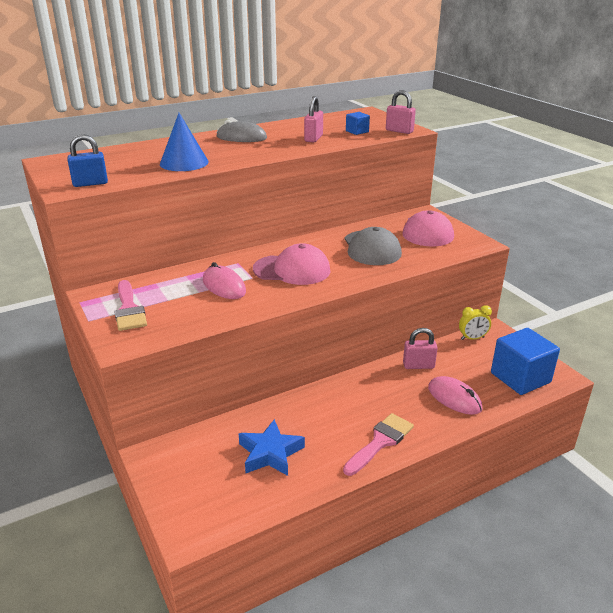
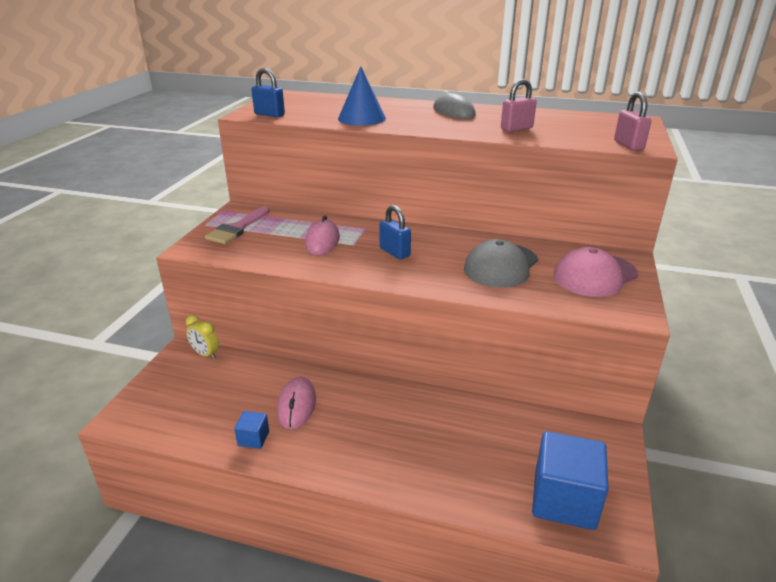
camera: 45 degrees right, 0 degrees up
(270, 453) = (245, 403): blue star -> none
(292, 270) = (394, 252): pink cap -> blue padlock
(357, 131) = (578, 134): blue cube -> blue cube (253, 438)
(380, 442) = (330, 455): pink brush -> none
(418, 365) = (471, 416): pink padlock -> none
(454, 398) = (456, 468): pink mouse -> pink mouse (297, 405)
(472, 338) = (573, 426): yellow clock -> yellow clock (205, 354)

